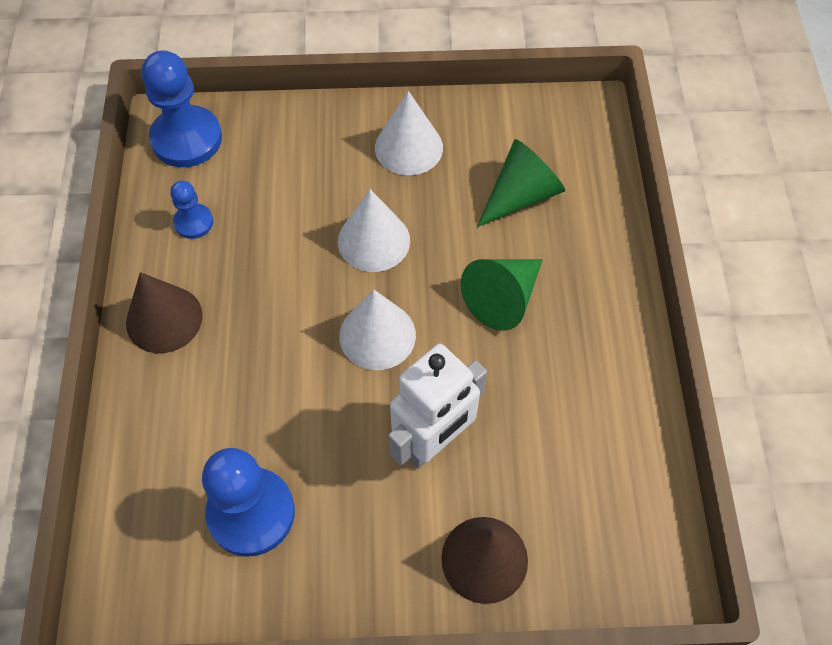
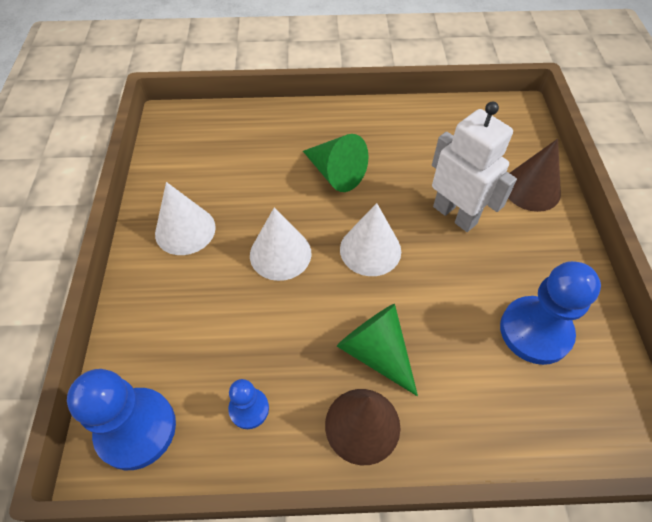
camera: 90 degrees left, 5 degrees down
(521, 195) = (244, 160): green cone -> green cone (376, 352)

